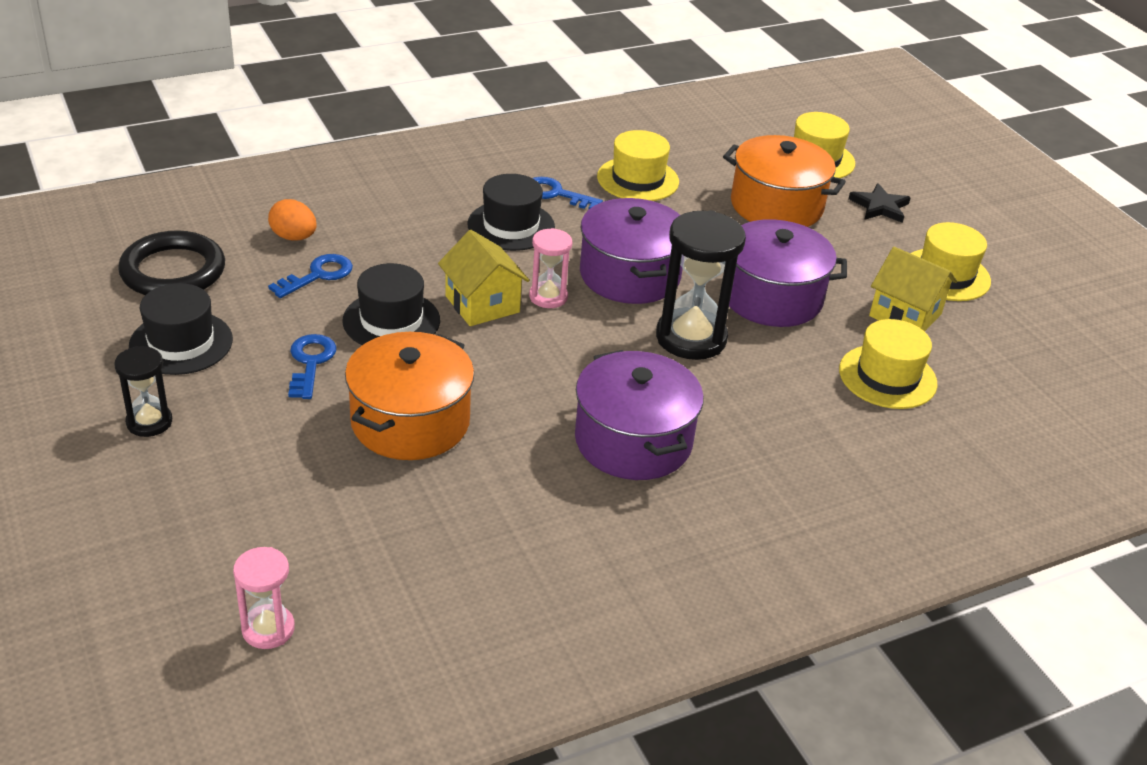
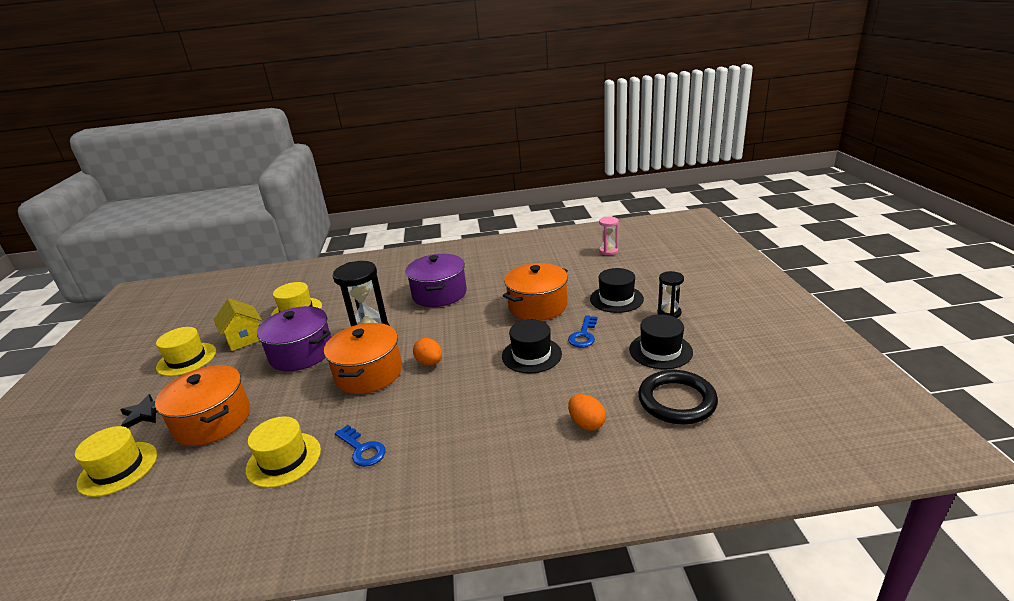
camera: 155 degrees left, 10 degrees down
(318, 275) = (572, 389): blue key -> none
(482, 304) = (472, 361): yellow house -> none
(511, 226) = (418, 420): black hat -> black hat (616, 299)
(548, 297) = (430, 363): pink hourglass -> orange egg
(629, 275) = (369, 373): purple pot -> orange pot

